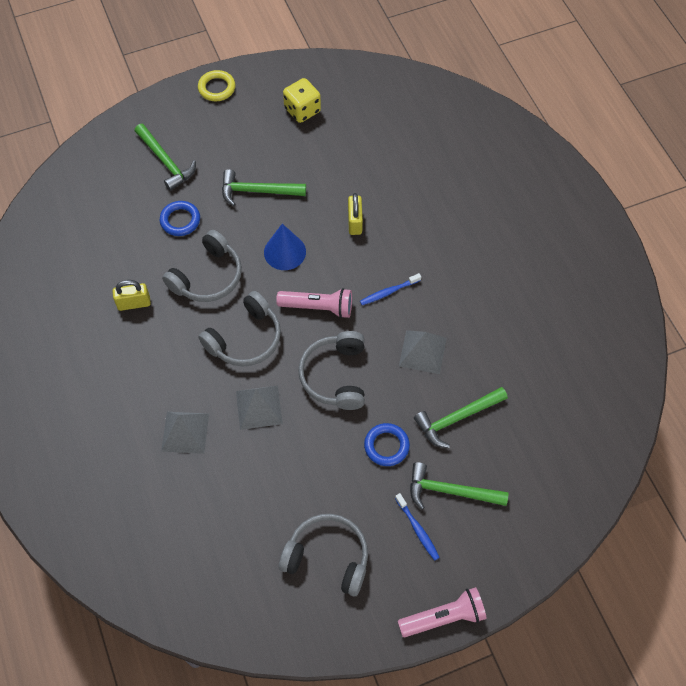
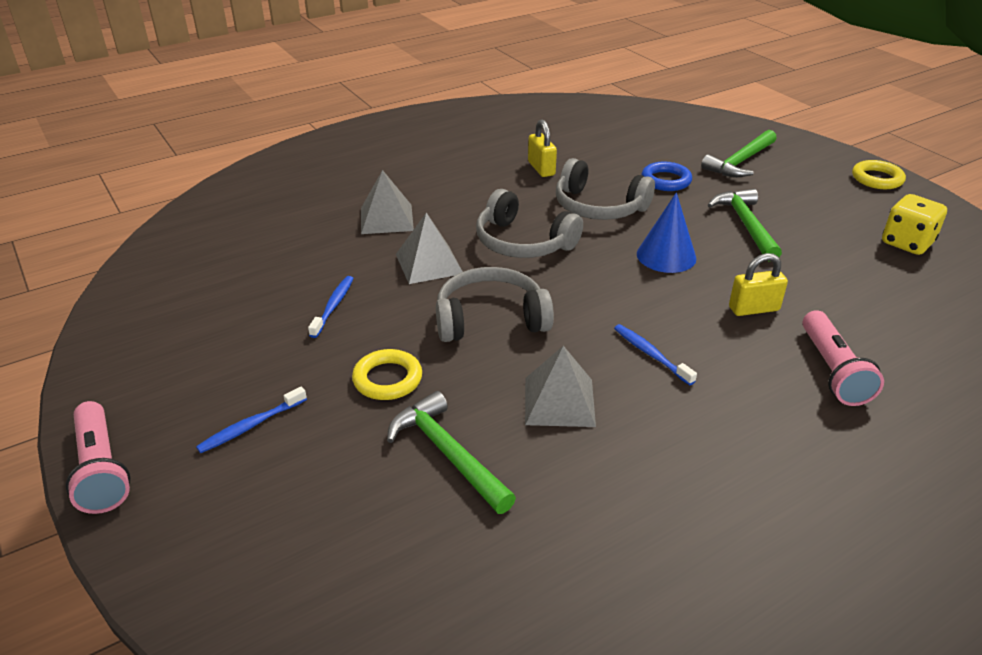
camera: 80 degrees right, 25 degrees down
(299, 477) = (333, 306): none -> blue toothbrush
(318, 307) = (593, 292): pink flashlight -> pink flashlight (832, 371)
(327, 557) = (216, 342): grey headphones -> none
(386, 446) = (387, 379): blue ring -> yellow ring
(450, 491) = (315, 457): green hammer -> none

